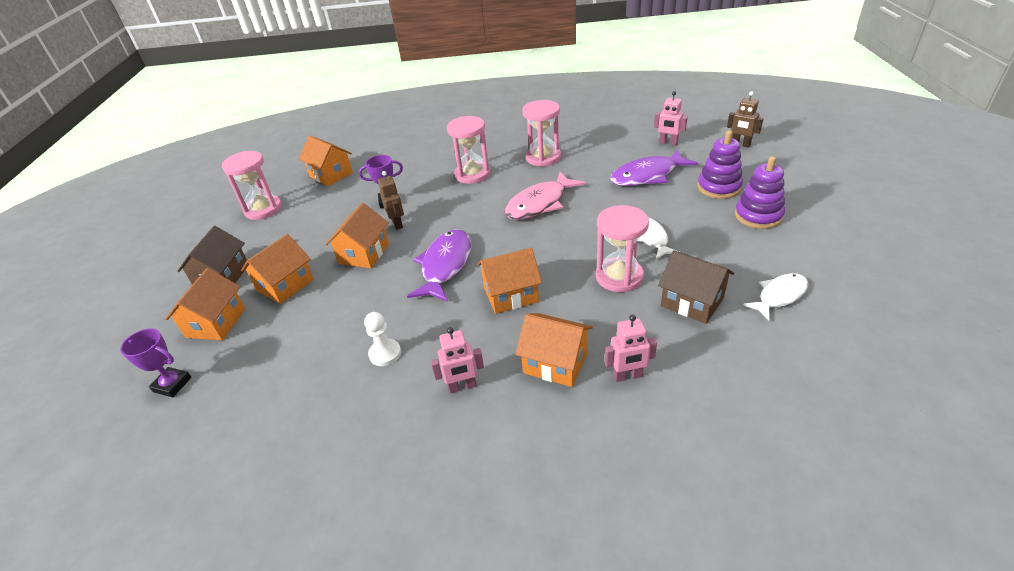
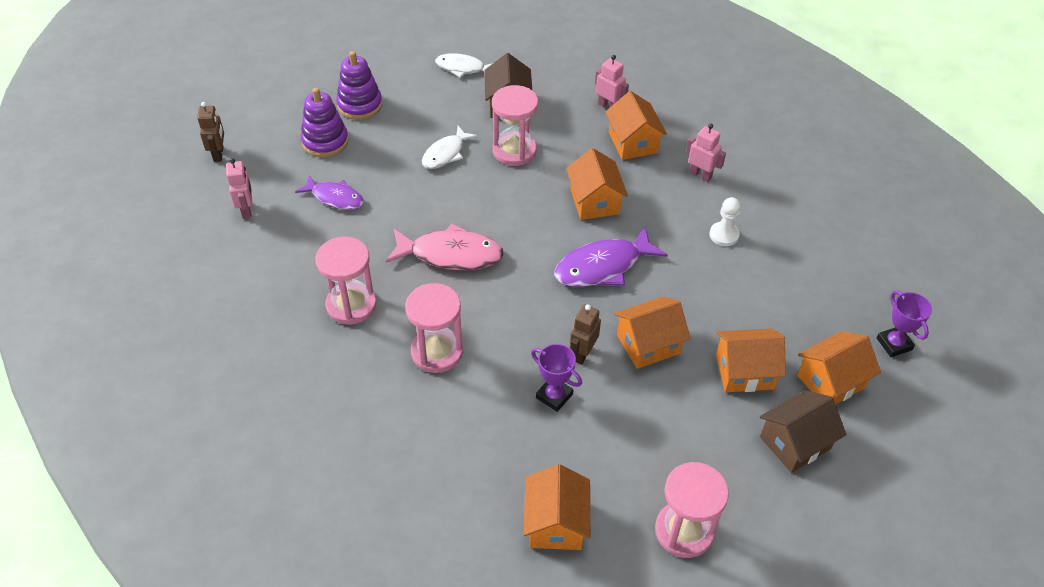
camera: 135 degrees left, 10 degrees up
(510, 294) = (594, 201): orange house -> orange house turned 45 degrees clockwise
(647, 176) = (335, 198): purple fish -> purple fish, size x0.64

